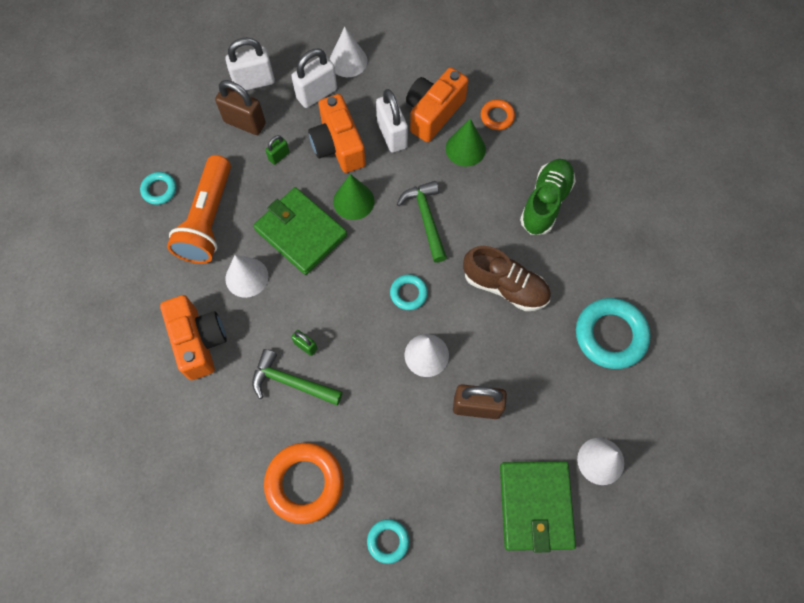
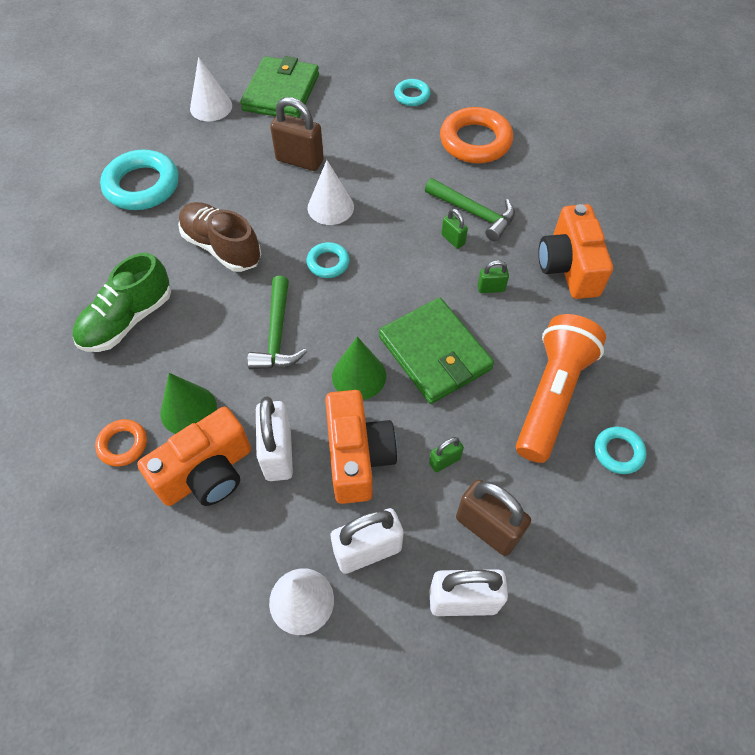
camera: 165 degrees left, 10 degrees down
(246, 277) = (508, 318): white cone -> none
(265, 302) = (491, 288): none -> green padlock

